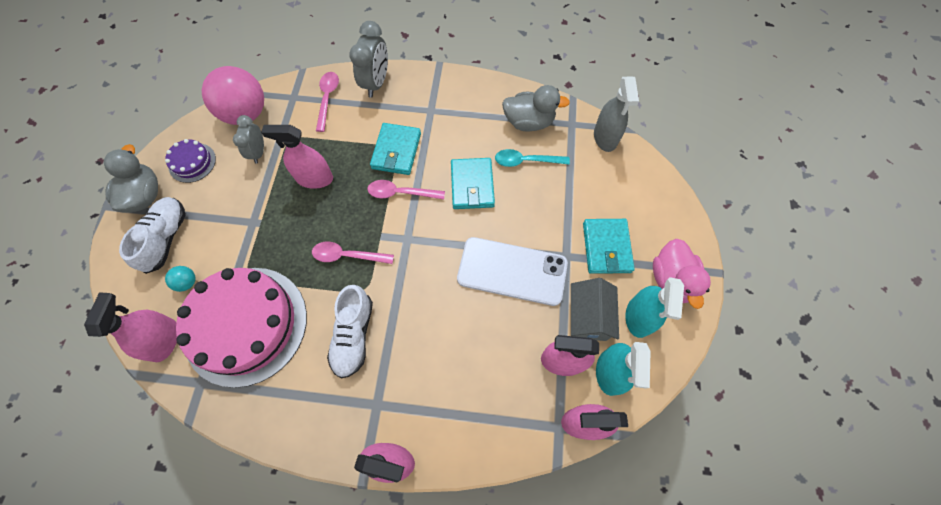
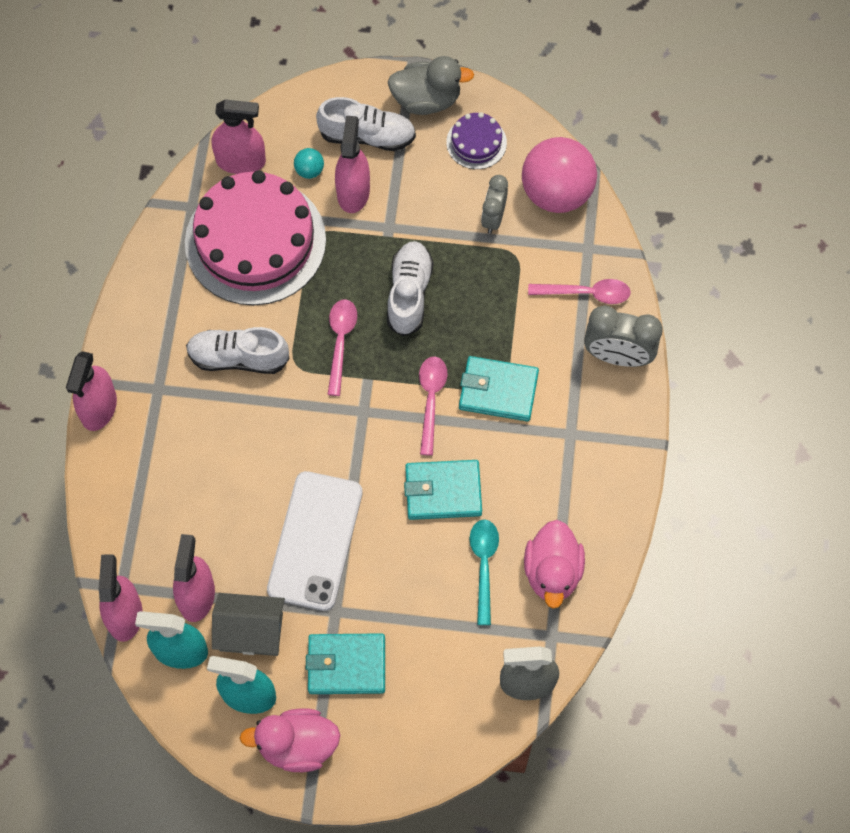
camera: 90 degrees right, 0 degrees up
(258, 152) = (493, 218): grey clock -> grey clock turned 75 degrees counterclockwise
(312, 207) = (409, 294): none -> white shoe
(314, 178) = (453, 291): pink spray bottle -> pink spray bottle (353, 192)
(528, 122) = (552, 572): grey duck -> pink duck

